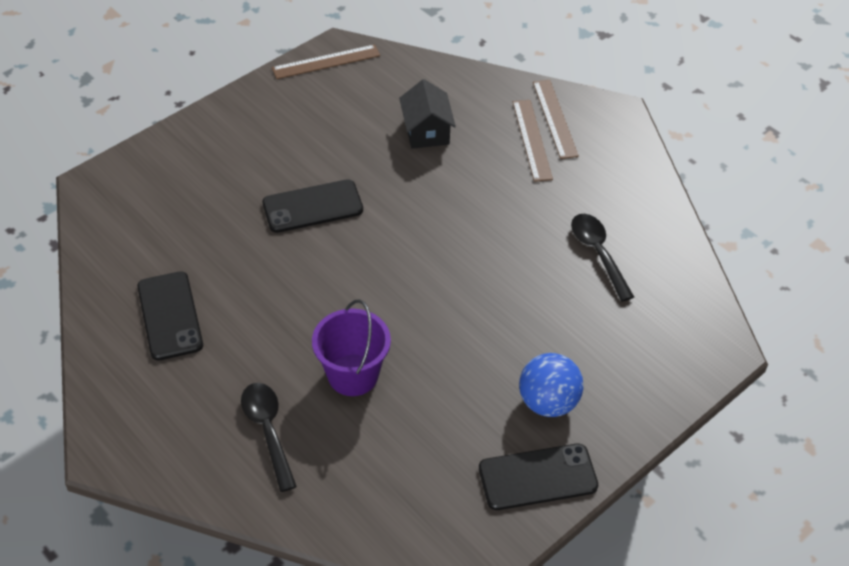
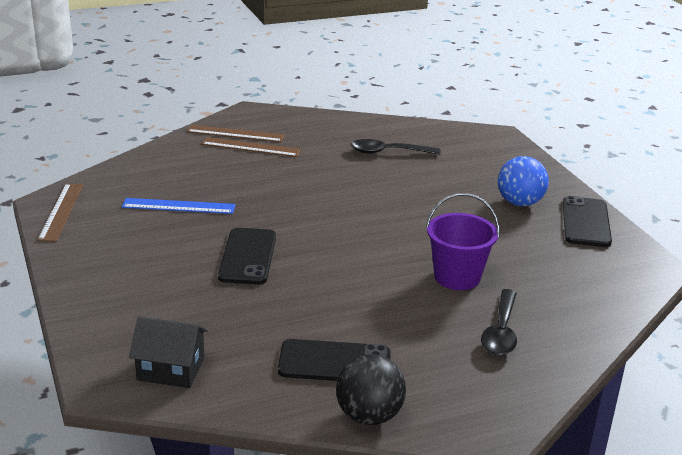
camera: 70 degrees left, 20 degrees down
(103, 359) = (369, 416): none -> black ball
(268, 431) = (501, 331): black spoon -> black spoon turned 75 degrees counterclockwise
(378, 130) = (178, 206): none -> blue ruler
(426, 131) = (201, 185): black house -> black house (171, 369)

